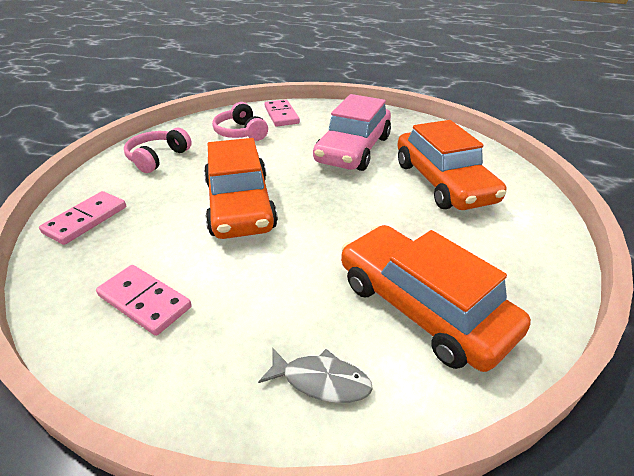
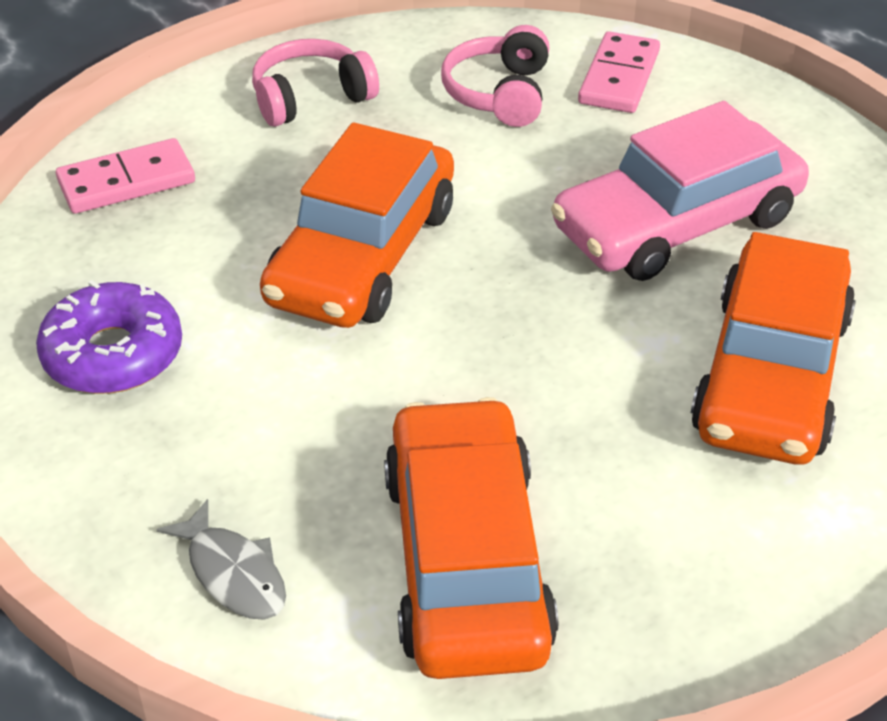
camera: 35 degrees right, 5 degrees up
(145, 301) = (113, 354): pink domino -> purple donut

